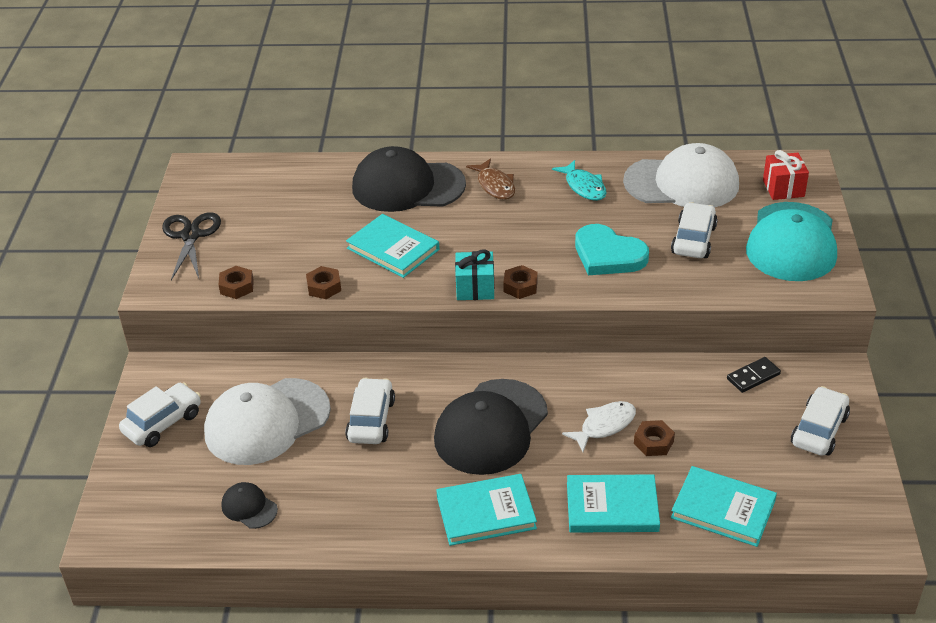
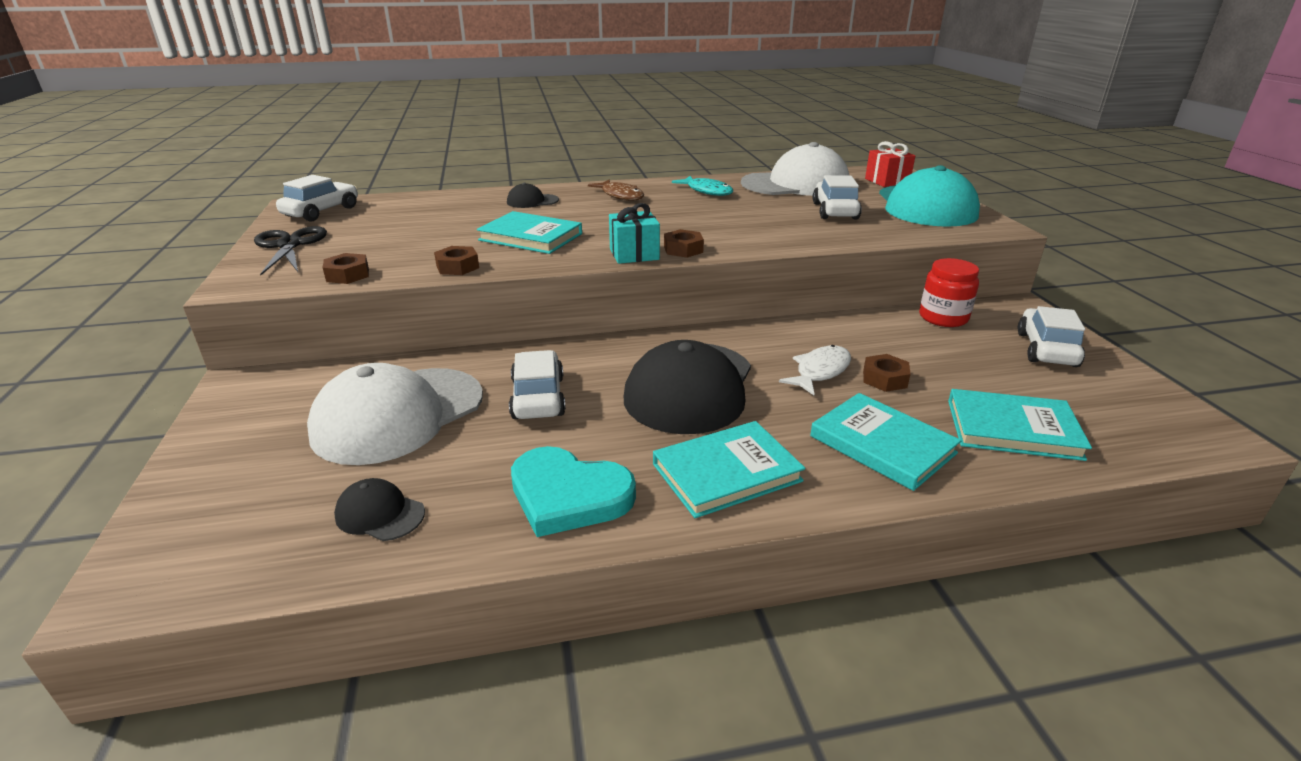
camera: 15 degrees left, 10 degrees down
(163, 423) = (247, 433): white car -> white car (321, 211)
(407, 186) = (532, 201): black cap -> black cap, size x0.44
(608, 255) = (760, 225): turquoise heart -> turquoise heart (568, 495)
(612, 507) = (882, 444): turquoise book -> turquoise book turned 60 degrees clockwise
(753, 377) = (943, 318): black domino -> red jar

